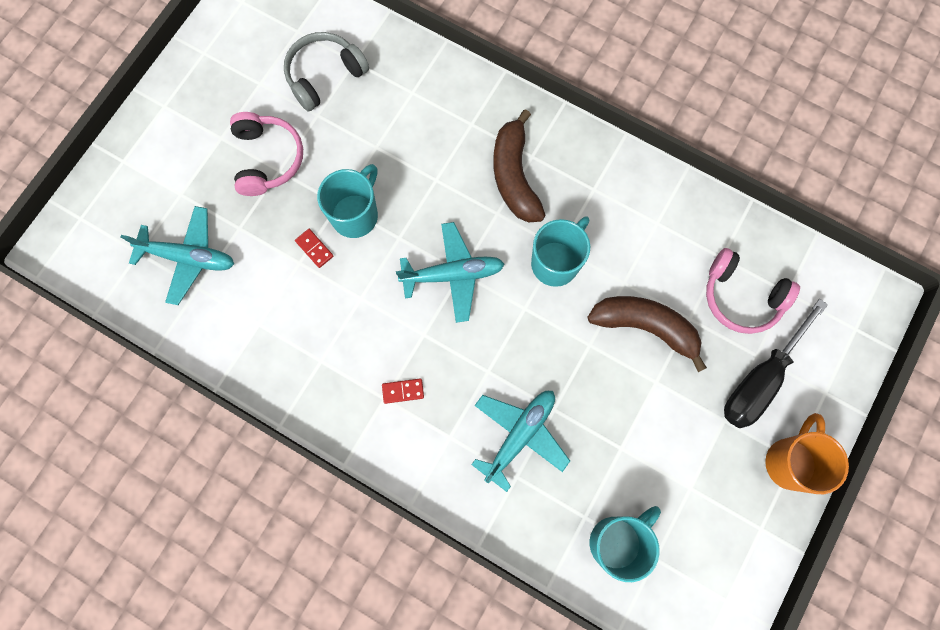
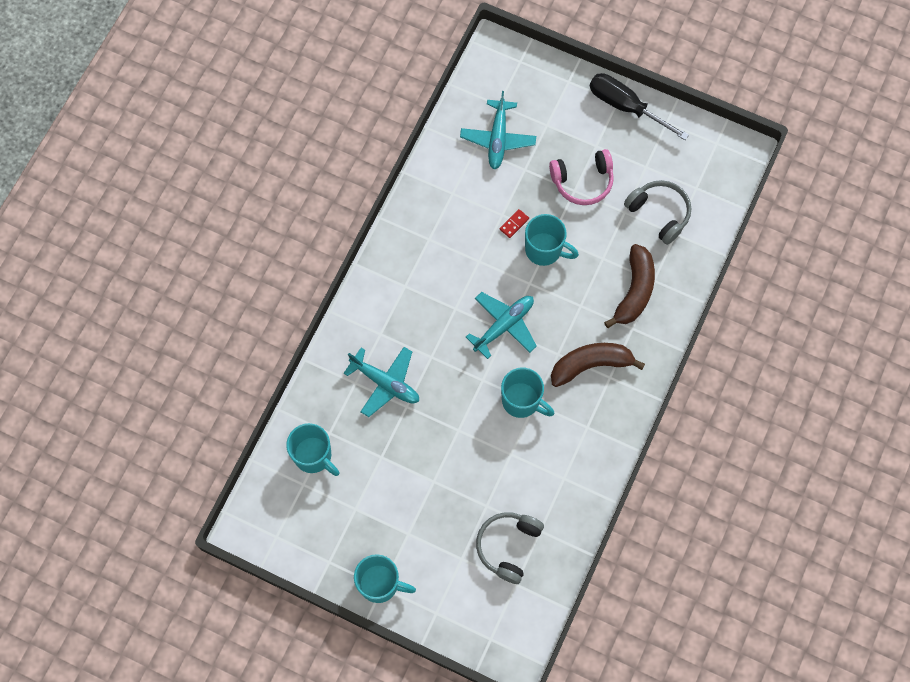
camera: 85 degrees right, 5 degrees down
(403, 391) = (411, 298): red domino -> none
(453, 274) = (504, 325): turquoise plane -> turquoise plane turned 120 degrees counterclockwise
(645, 327) = (476, 472): brown banana -> brown banana (634, 291)
(741, 297) = (508, 546): pink headphones -> grey headphones
(760, 378) = (443, 561): black screwdriver -> black screwdriver (626, 106)
(790, 461) = (380, 584): orange mug -> turquoise mug

